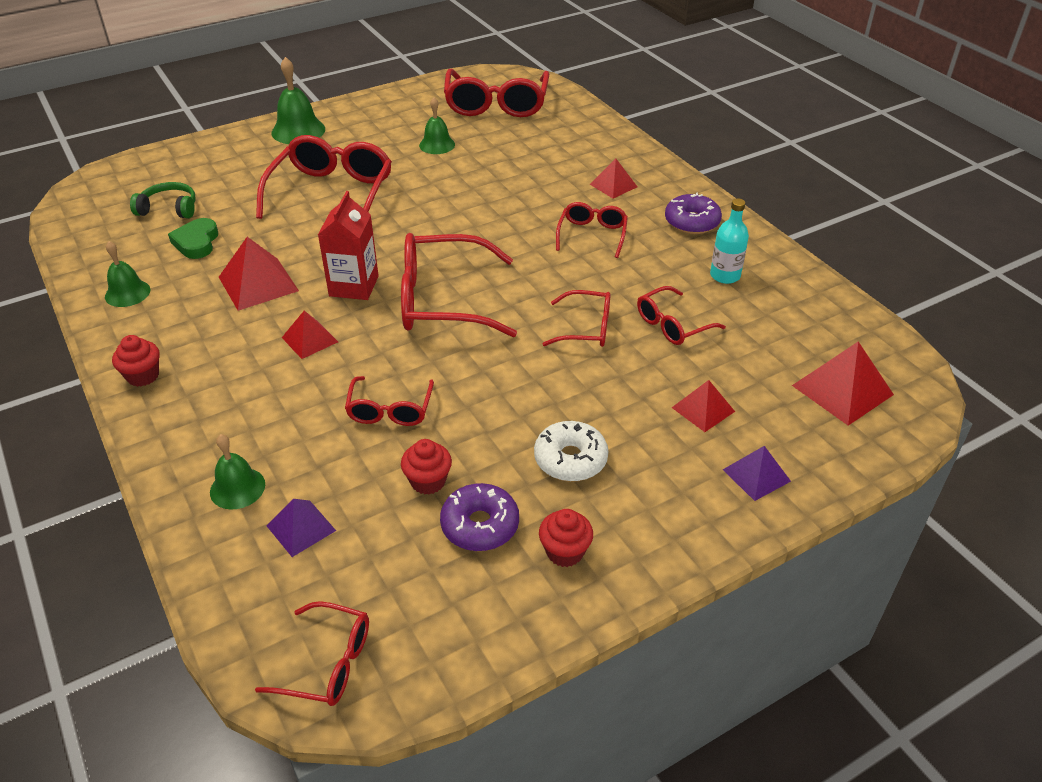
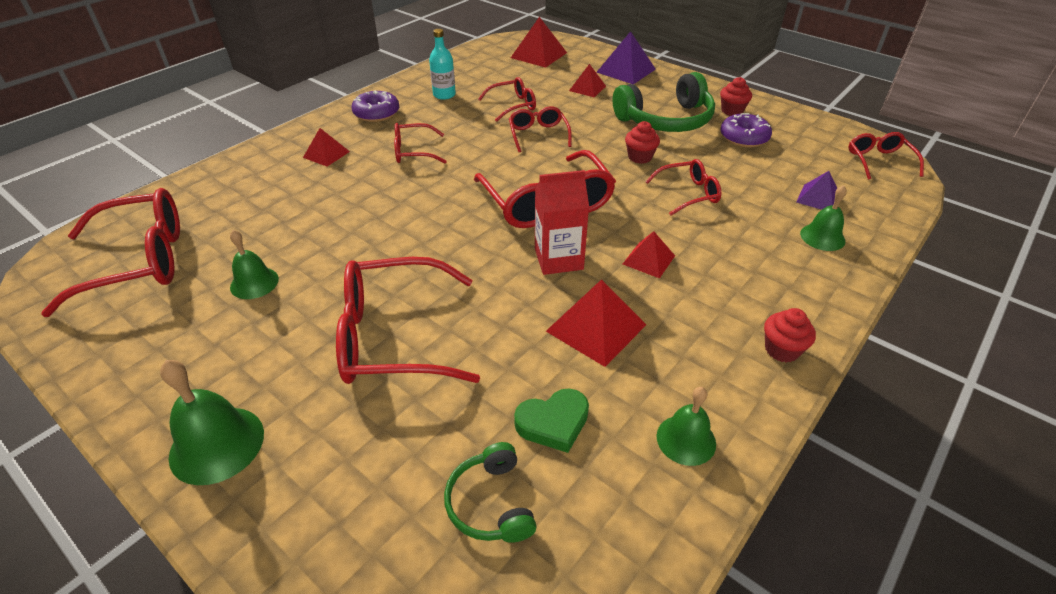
camera: 110 degrees left, 0 degrees up
(428, 481) = (732, 162): red cupcake -> red cupcake (640, 157)
(570, 459) = (666, 120): white donut -> green headphones
(673, 325) = (512, 106): red glasses -> red glasses turned 60 degrees counterclockwise
(756, 475) = (626, 70): purple pyramid -> purple pyramid, size x1.61

